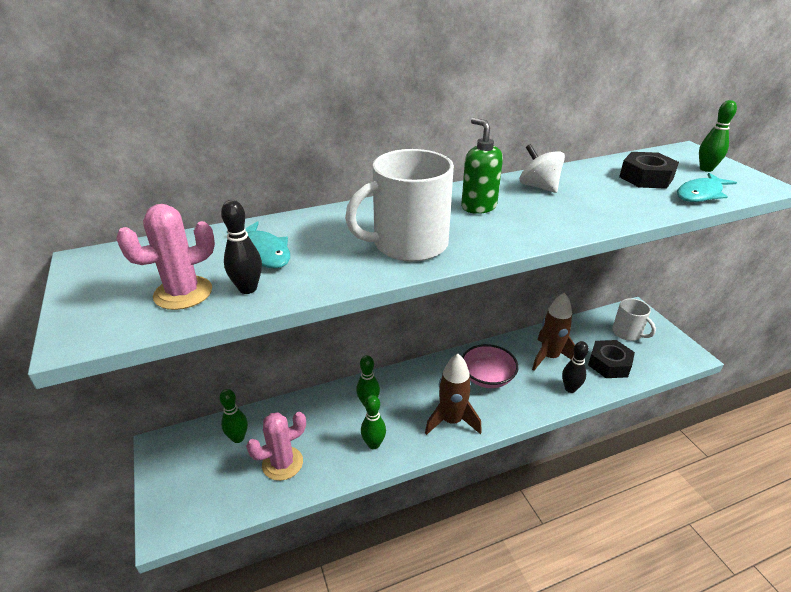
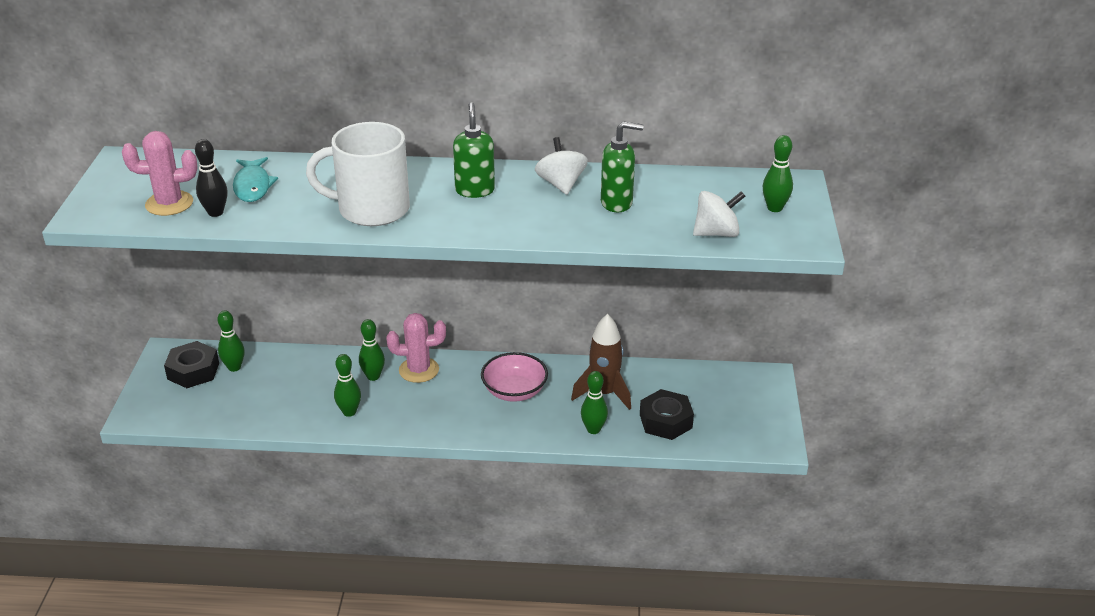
camera: 25 degrees right, 0 degrees up
(282, 463) = (258, 400): pink cactus -> pink cactus (419, 370)
(451, 421) = (440, 417): brown rocket -> none
(570, 388) = (593, 429): black bowling pin -> green bowling pin
(600, 190) = (617, 203): none -> green soap dispenser
(628, 333) = (727, 398): white mug -> none
(646, 178) = (688, 202): black nut -> black nut (193, 371)
(700, 194) = (716, 233): turquoise fish -> white spinning top

